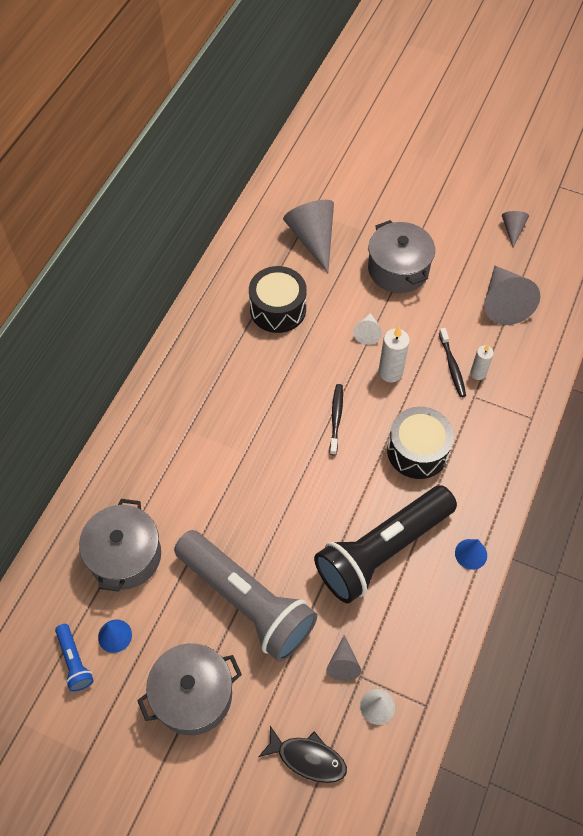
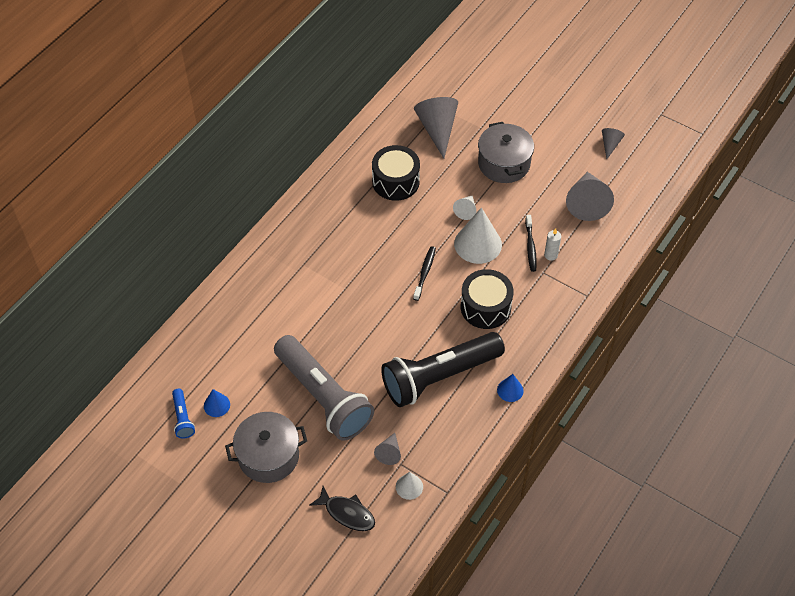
camera: 10 degrees right, 5 degrees down
(125, 555) = (235, 349): grey pot -> none
(390, 372) = (478, 244): white candle -> white cone

